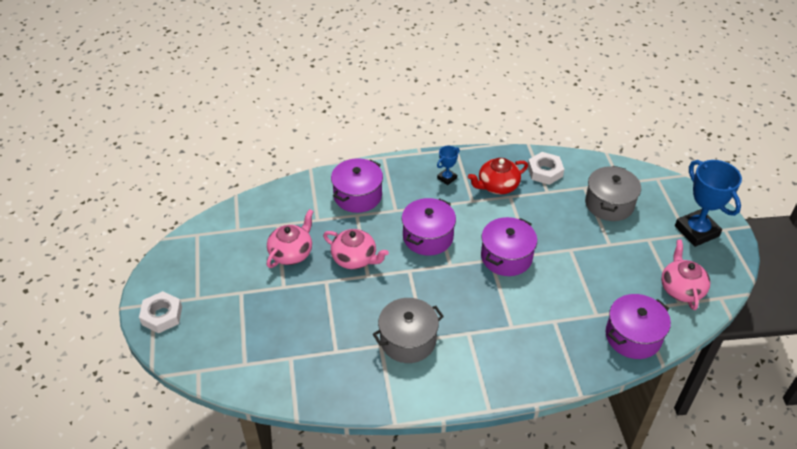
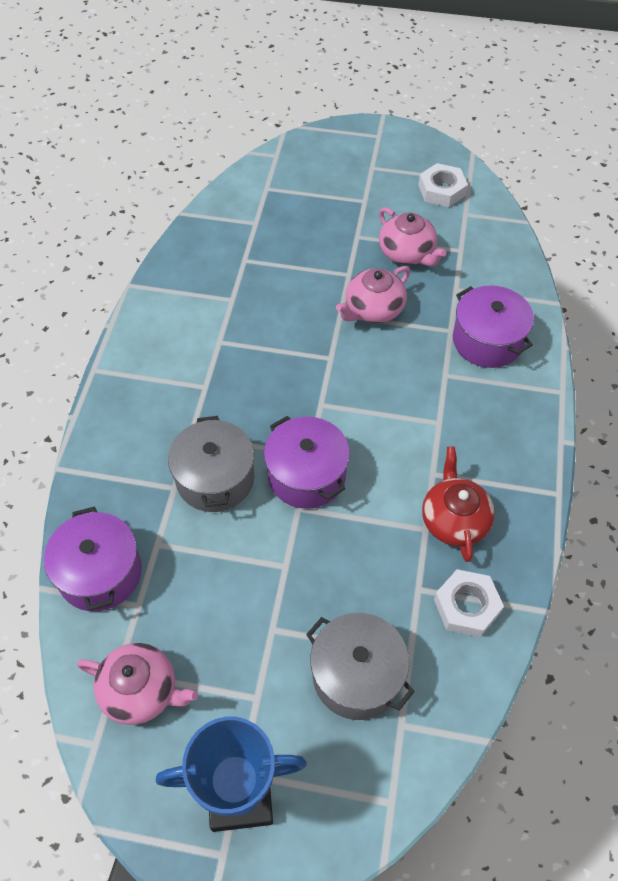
camera: 110 degrees right, 10 degrees up
(162, 315) = (359, 139): white nut -> white nut (441, 190)
(408, 340) = (225, 325): grey pot -> grey pot (215, 478)
(428, 237) = (380, 395): purple pot -> none
(447, 178) = (492, 457): blue trophy -> none

